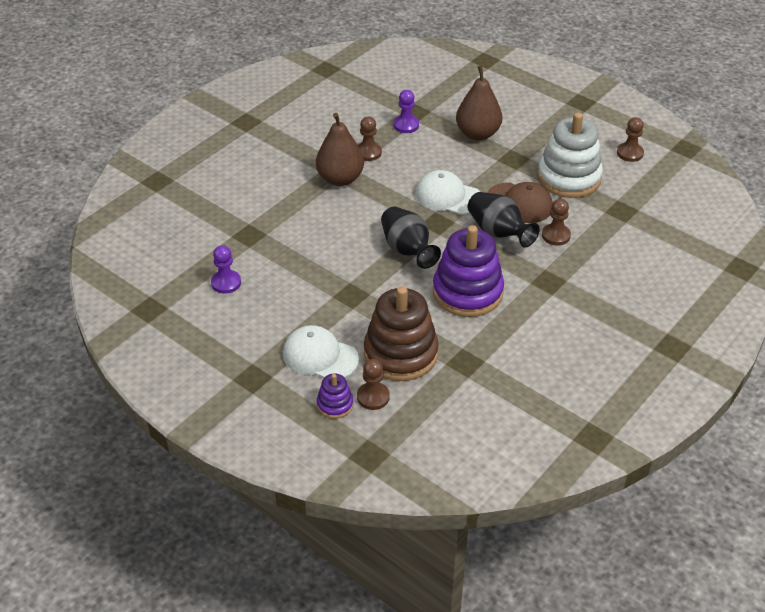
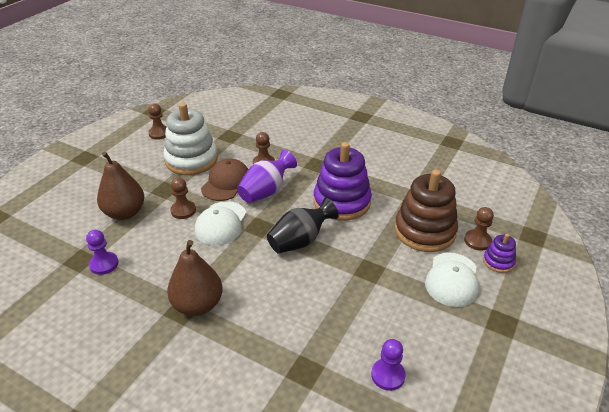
camera: 100 degrees left, 5 degrees down
(368, 152) = (151, 288): brown pawn -> brown pawn (183, 210)
(498, 233) = (266, 191): black vase -> purple vase

